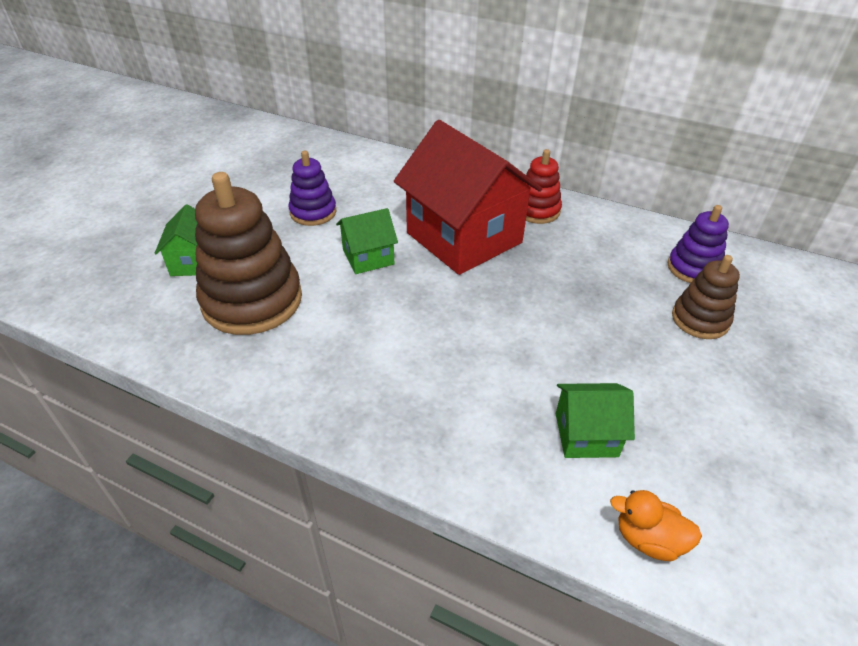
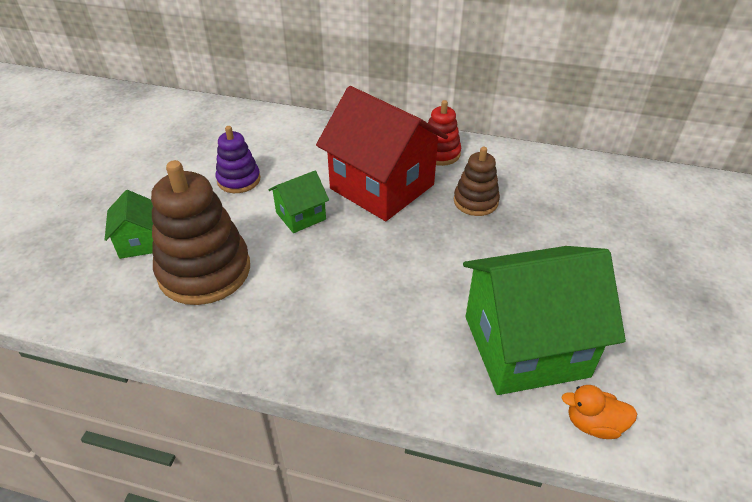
camera: 10 degrees left, 0 degrees up
(586, 435) = (525, 346): green house -> green house, size x2.11
(693, 268) = (581, 189): purple stacking toy -> none
(700, 319) = (596, 233): brown stacking toy -> brown stacking toy (475, 201)

